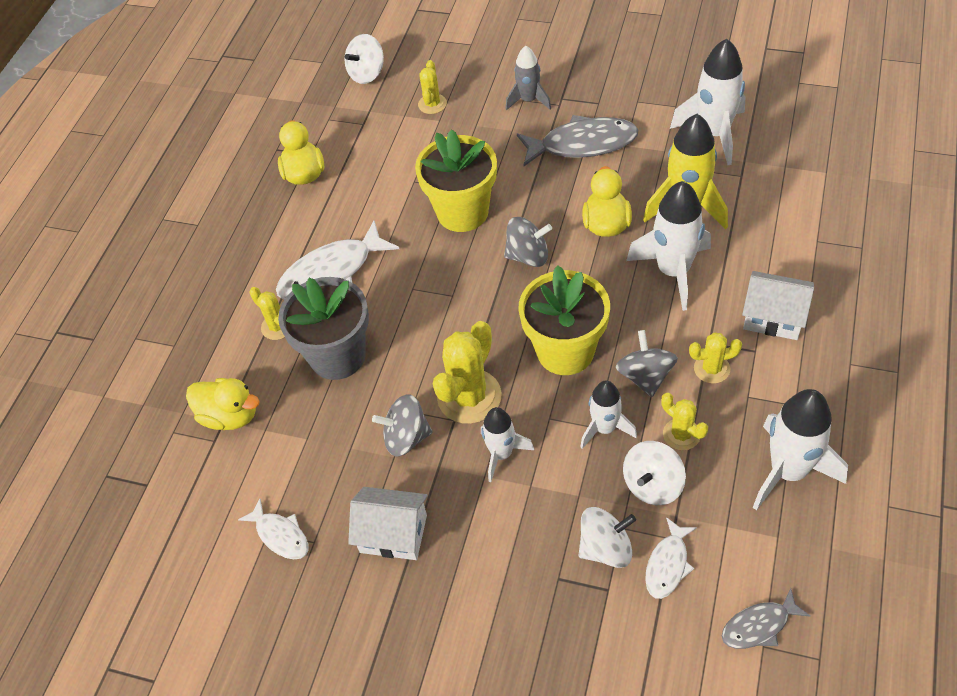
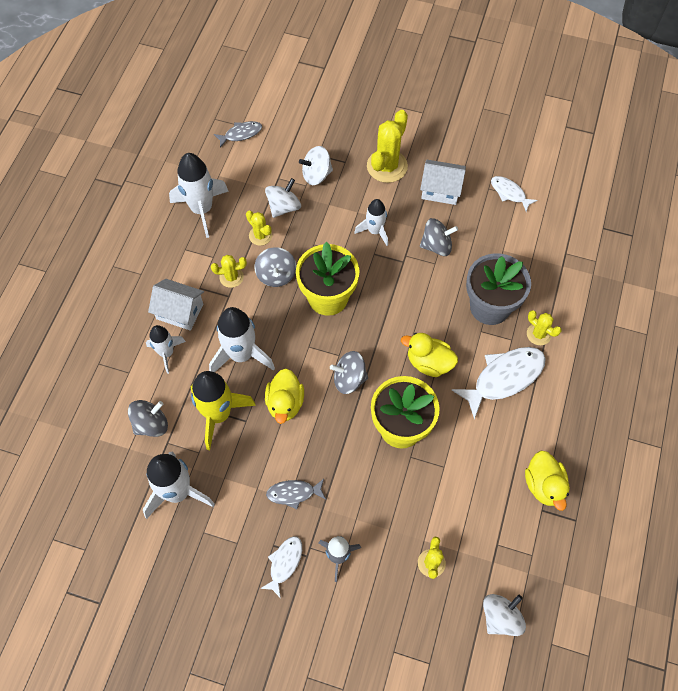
camera: 175 degrees right, 10 degrees up
(230, 416) = (558, 269): yellow duck -> yellow duck (429, 363)
(469, 397) = (395, 270): yellow cactus -> yellow cactus (387, 166)
(582, 144) = (293, 493): grey fish -> grey fish, size x0.55
(605, 428) = (308, 242): white rocket -> white rocket (167, 353)
(668, 564) = (283, 165): white fish -> white fish (284, 563)
(767, 190) = (151, 424): none -> grey spinning top

